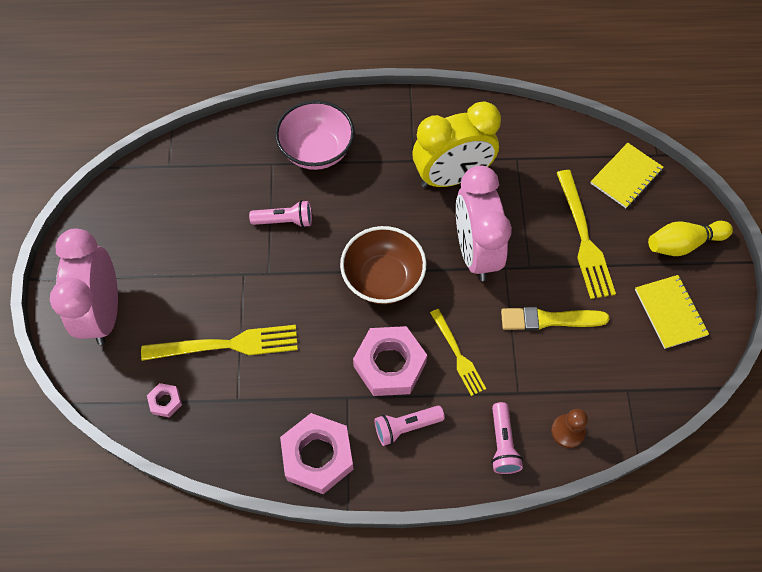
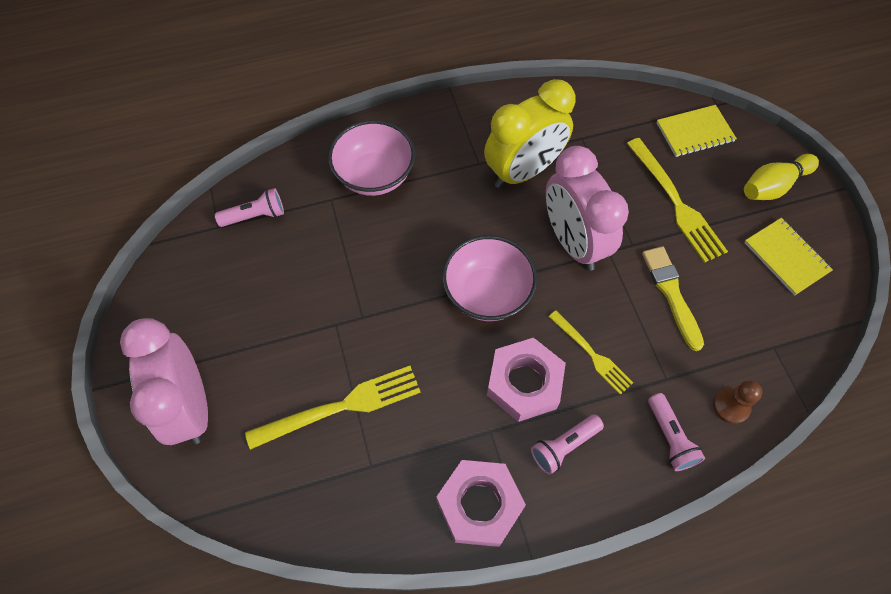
camera: 15 degrees left, 0 degrees up
(165, 401) = (290, 489): pink nut -> none
(285, 221) = (363, 256): pink flashlight -> pink flashlight (255, 216)
(383, 279) = (487, 293): brown bowl -> pink bowl
(549, 319) = (671, 294): yellow brush -> yellow brush turned 90 degrees clockwise
(626, 176) = (695, 132): yellow notebook -> yellow notebook turned 45 degrees clockwise

